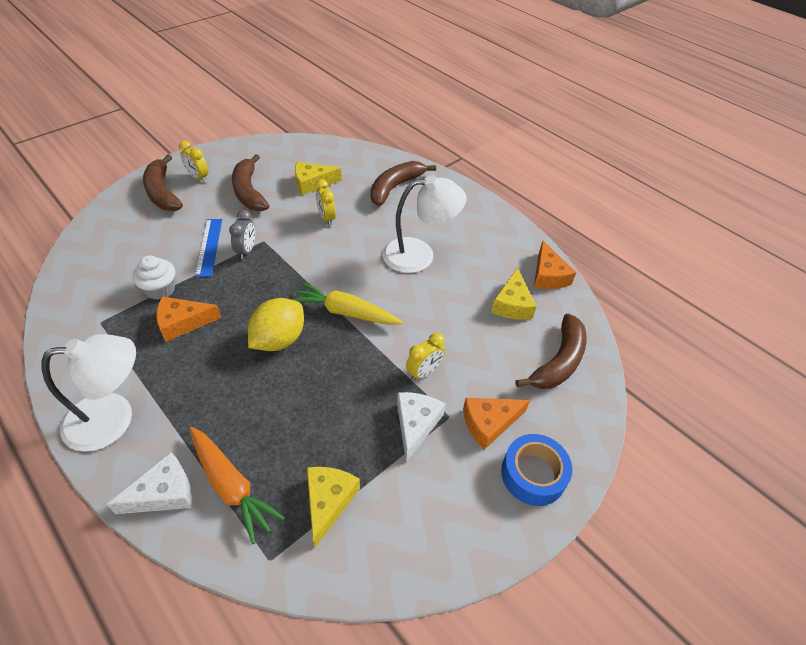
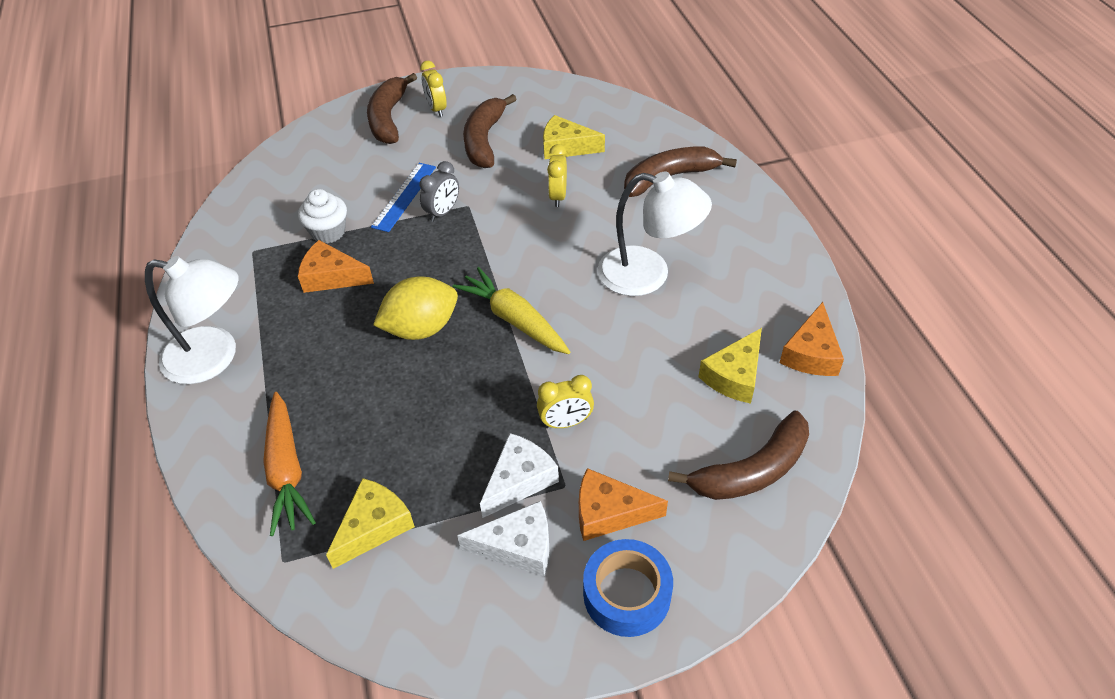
camera: 30 degrees right, 0 degrees up
(164, 493) = (221, 451): white cheese -> white cheese (518, 546)

